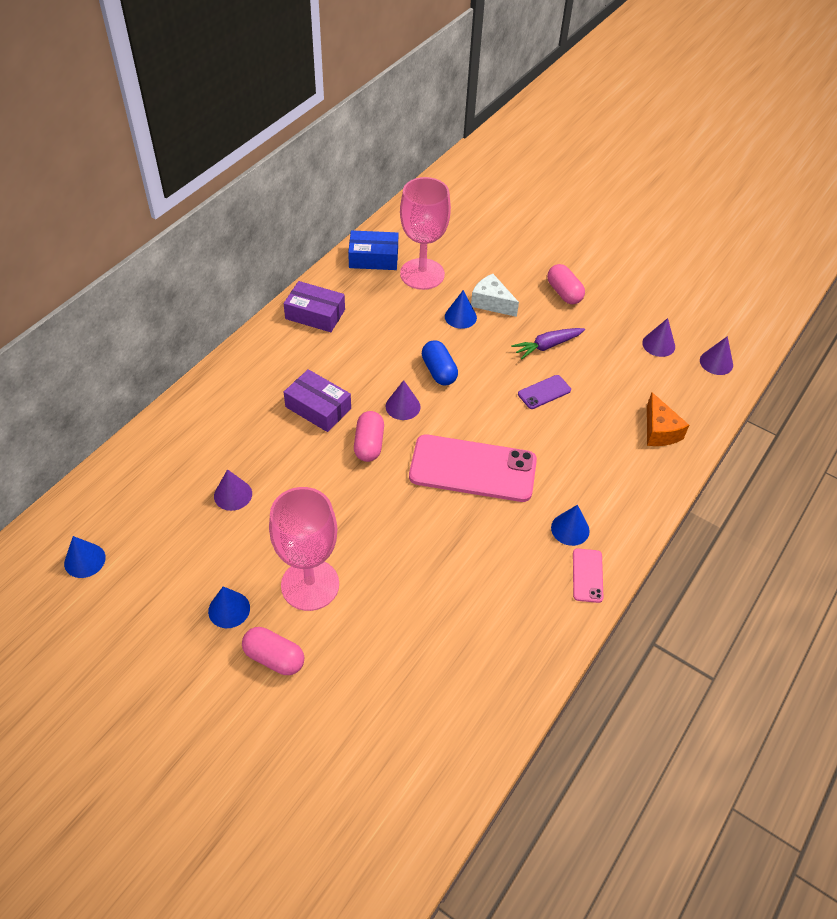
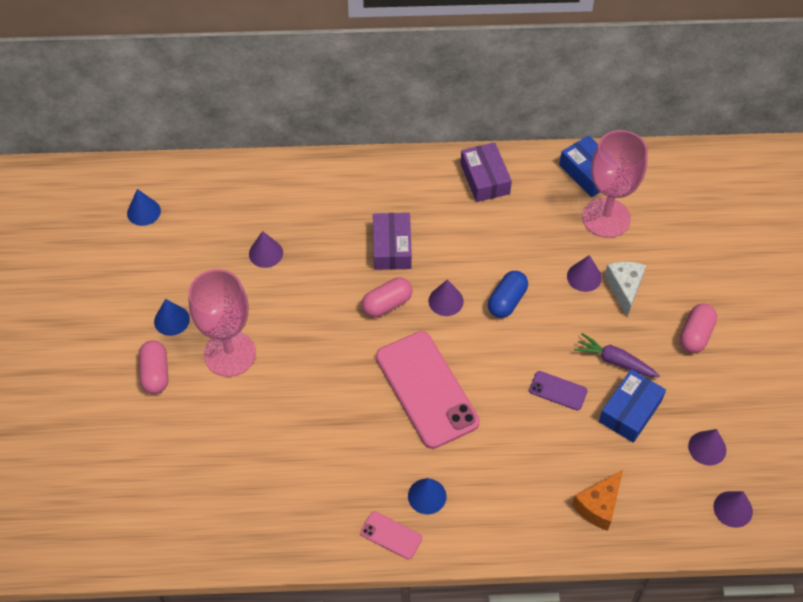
camera: 55 degrees right, 5 degrees up
(460, 317) = (584, 277): blue cone -> purple cone
(587, 575) = (391, 535): pink phone -> pink phone turned 60 degrees clockwise
(595, 364) = (630, 411): none -> blue box

